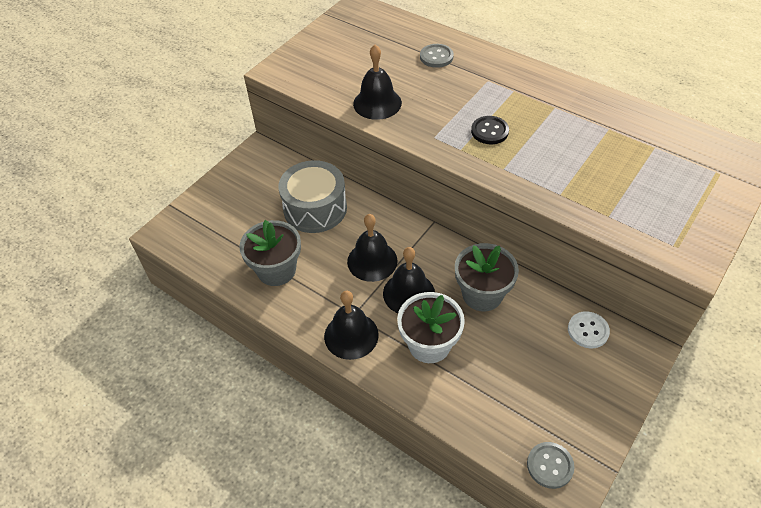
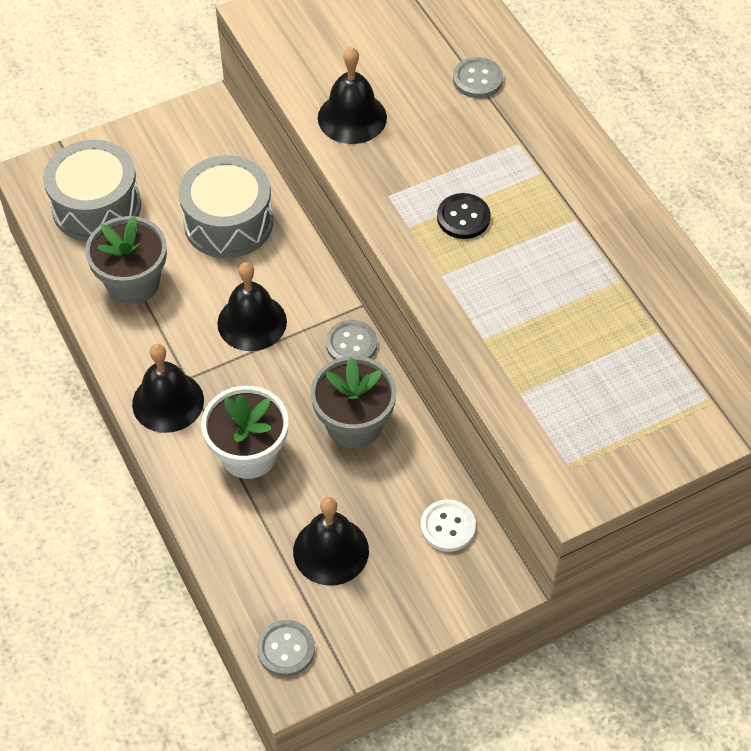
camera: 25 degrees right, 5 degrees up
(220, 233) = (96, 206): none -> grey drum
(409, 293) = (267, 382): black bell -> black bell (331, 551)
(444, 247) = (351, 344): none -> grey button

